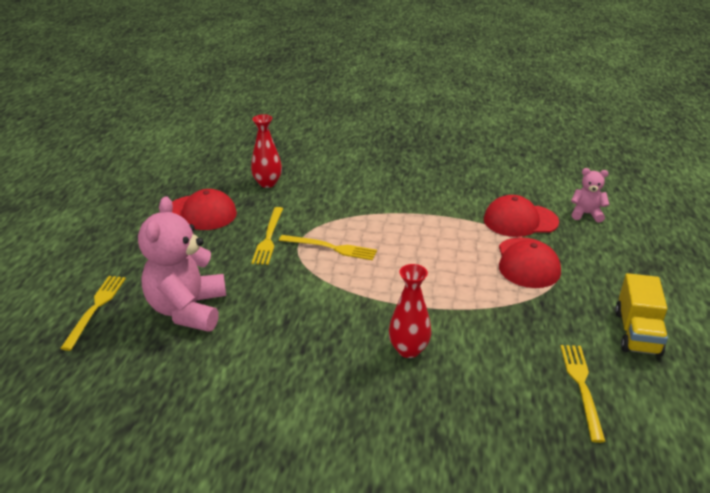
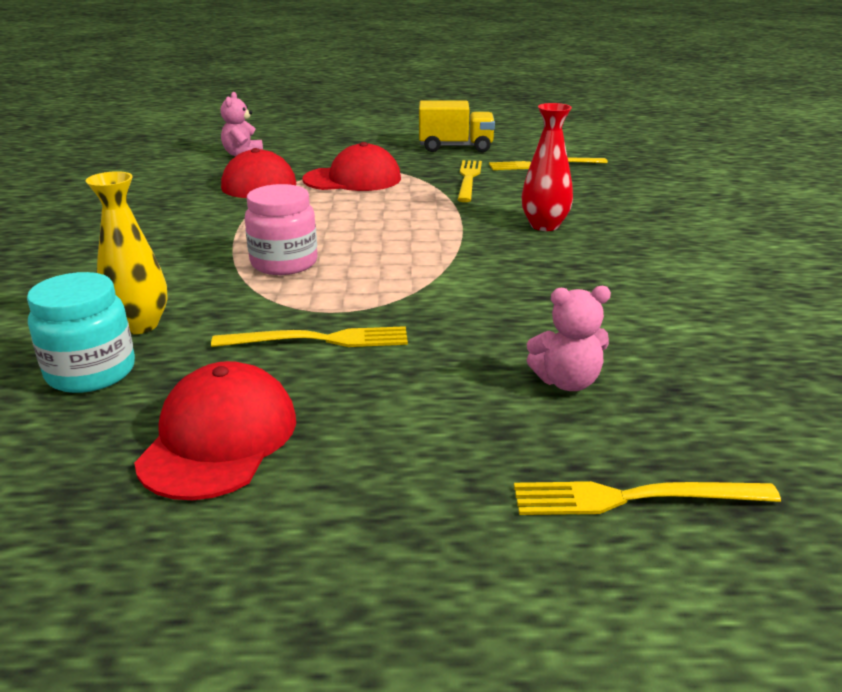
camera: 100 degrees left, 5 degrees down
(188, 310) = (567, 382): pink teddy bear -> pink teddy bear, size x0.50
(267, 183) = (91, 372): red vase -> turquoise jar
(306, 191) = (139, 325): none -> yellow vase
(331, 248) = (342, 284): yellow fork -> yellow fork (468, 179)
(367, 229) = (284, 263): none -> pink jar

